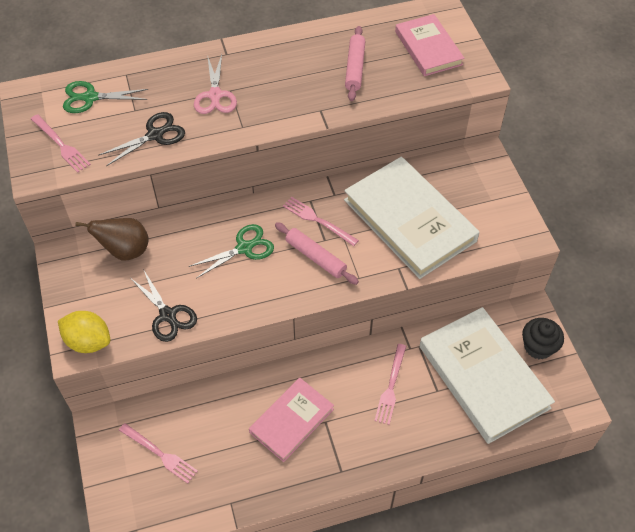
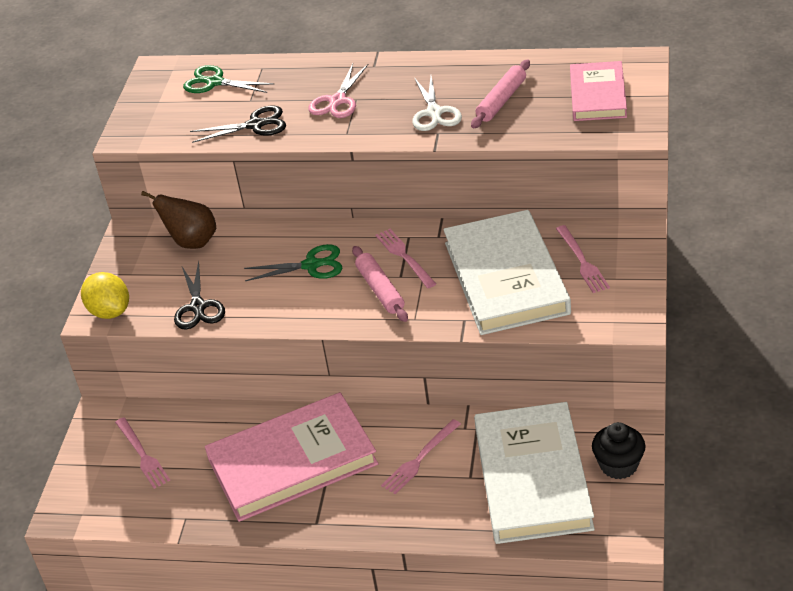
camera: 30 degrees right, 15 degrees down
(60, 145) = (162, 117): pink fork -> pink fork (582, 261)
(291, 421) = (292, 462): pink book -> pink book, size x1.67
(306, 91) = (434, 113): none -> white scissors

